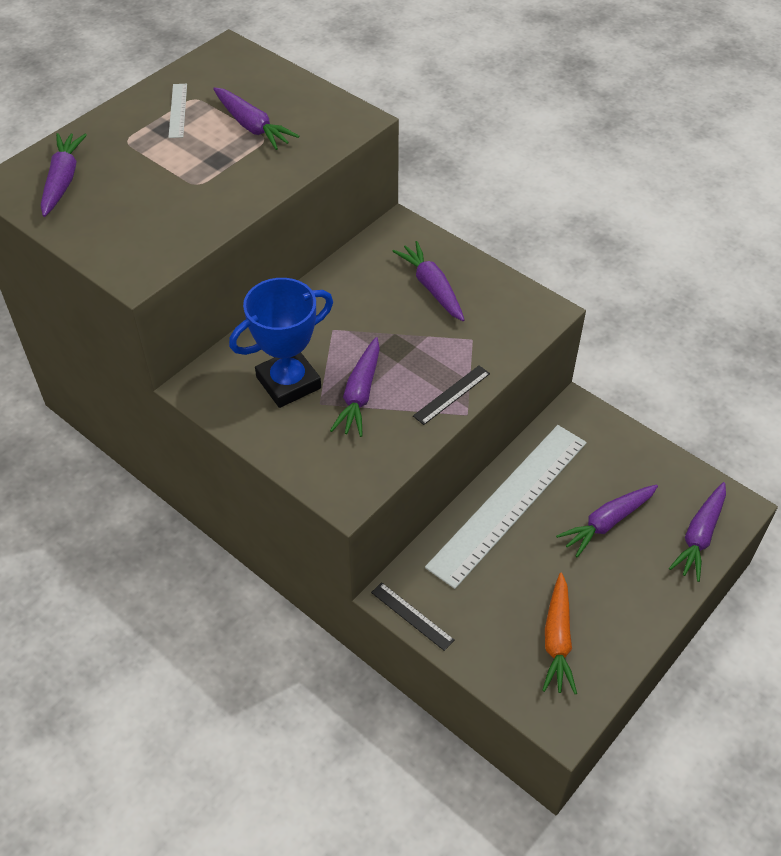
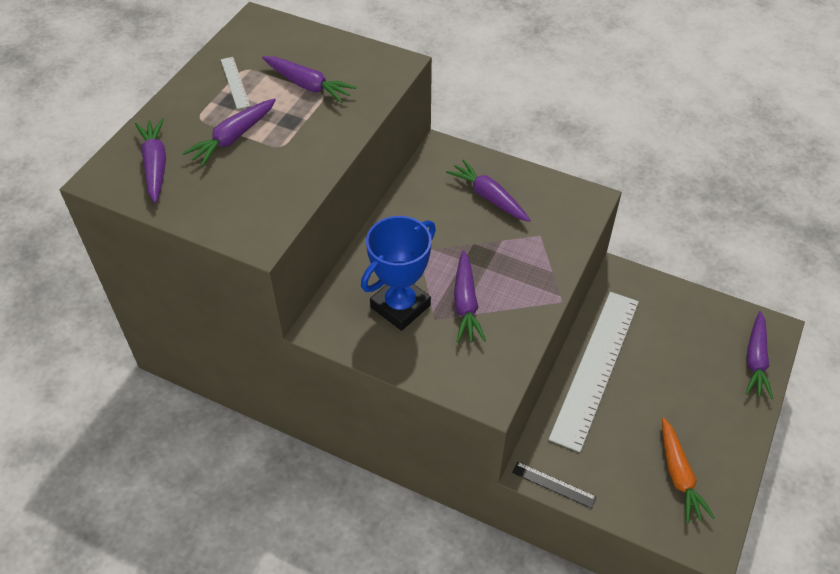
camera: 15 degrees left, 0 degrees up
(452, 395) = (543, 287): black ruler -> none
(607, 523) = (680, 366): purple carrot -> purple carrot (233, 138)

